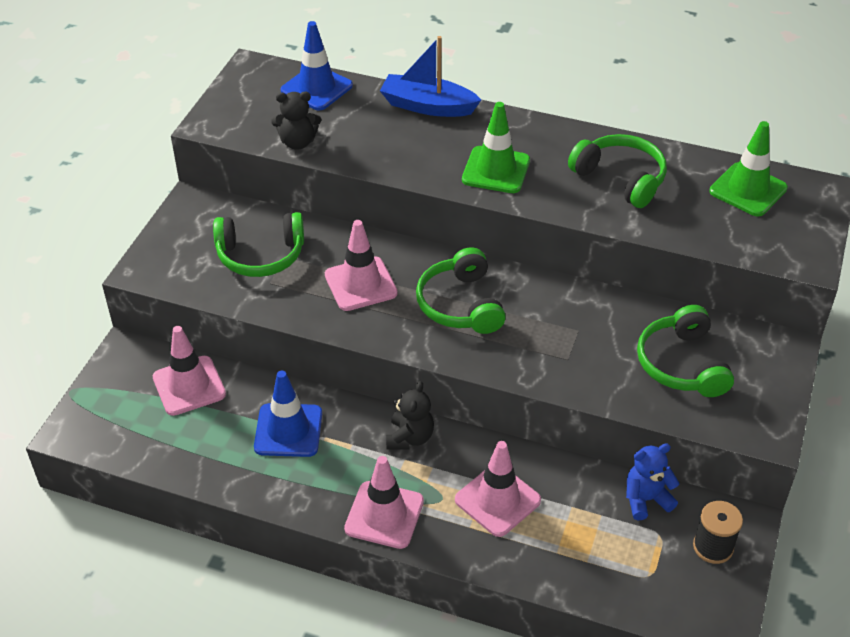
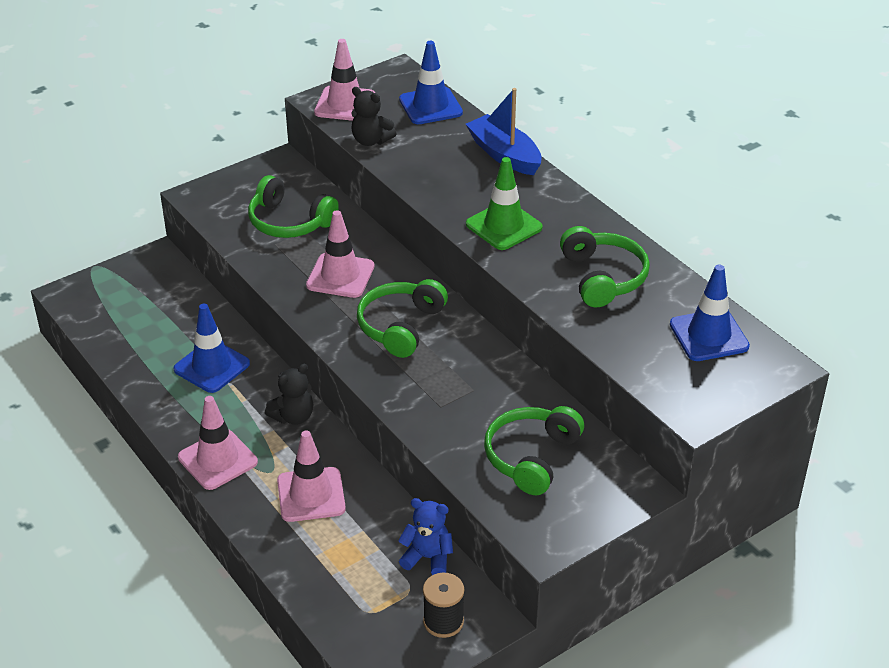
camera: 35 degrees right, 5 degrees down
(189, 386) = (175, 301): pink traffic cone -> pink traffic cone (345, 104)
(748, 190) = (709, 335): green traffic cone -> blue traffic cone

